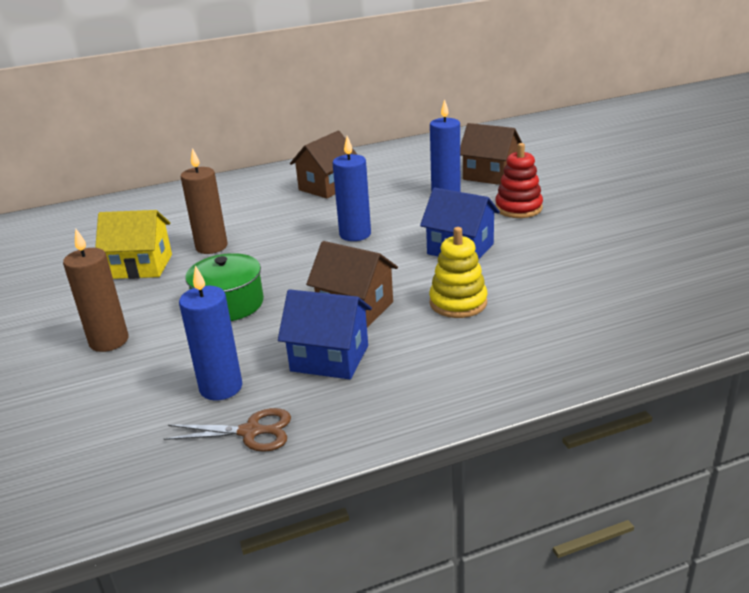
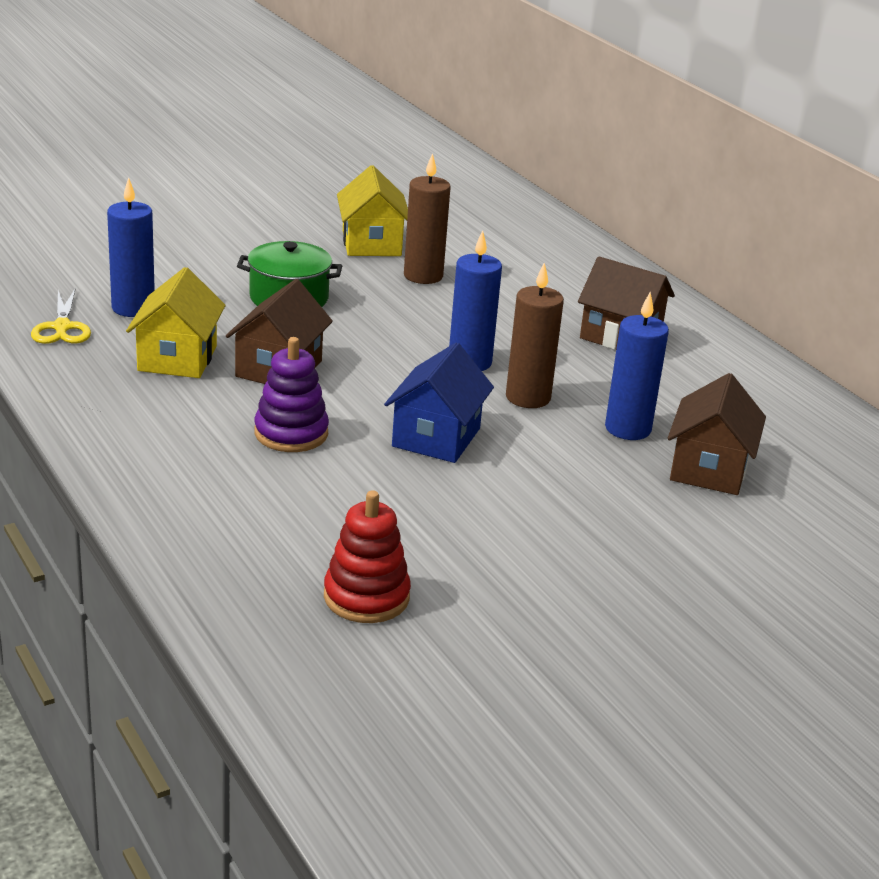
camera: 75 degrees right, 0 degrees up
(109, 341) = (219, 248): brown candle -> brown candle (528, 397)
(250, 432) = (62, 327): brown scissors -> yellow scissors
(329, 358) = (177, 358): blue house -> yellow house
(458, 303) = (291, 433): yellow stacking toy -> purple stacking toy
(518, 208) = (582, 490): red stacking toy -> red stacking toy (366, 597)

